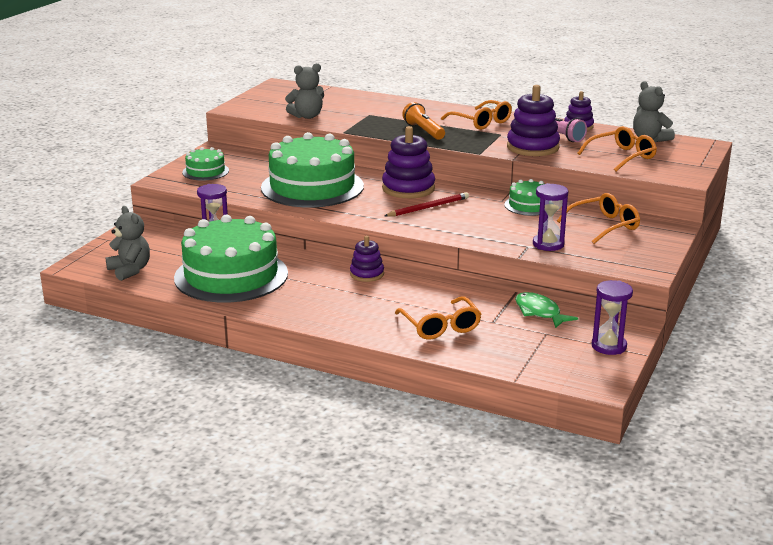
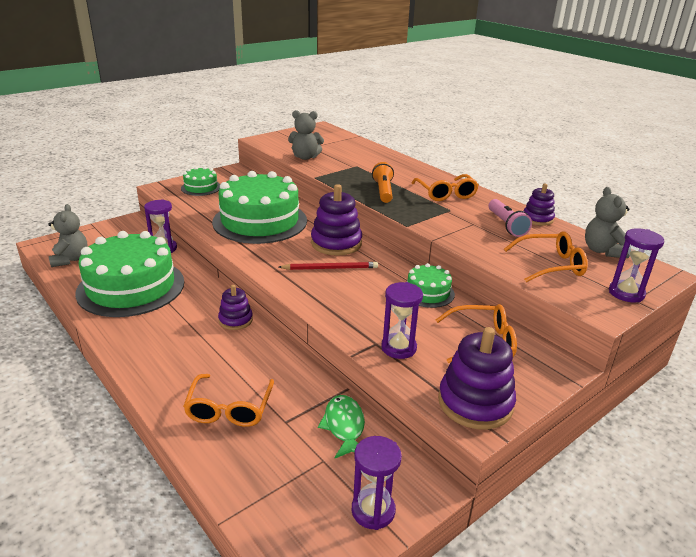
camera: 25 degrees right, 5 degrees up
(532, 147) = (466, 231): purple stacking toy -> purple stacking toy (475, 403)
(691, 163) = (626, 293): none -> purple hourglass

